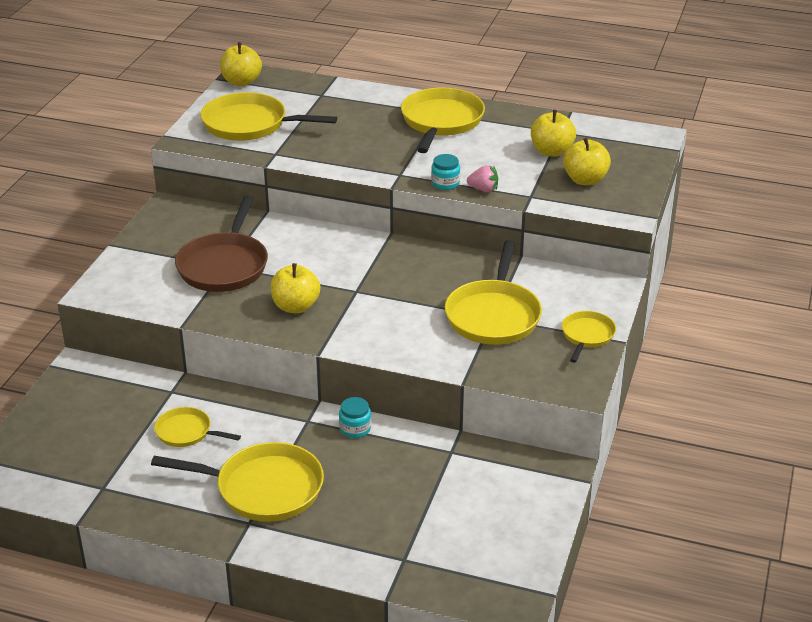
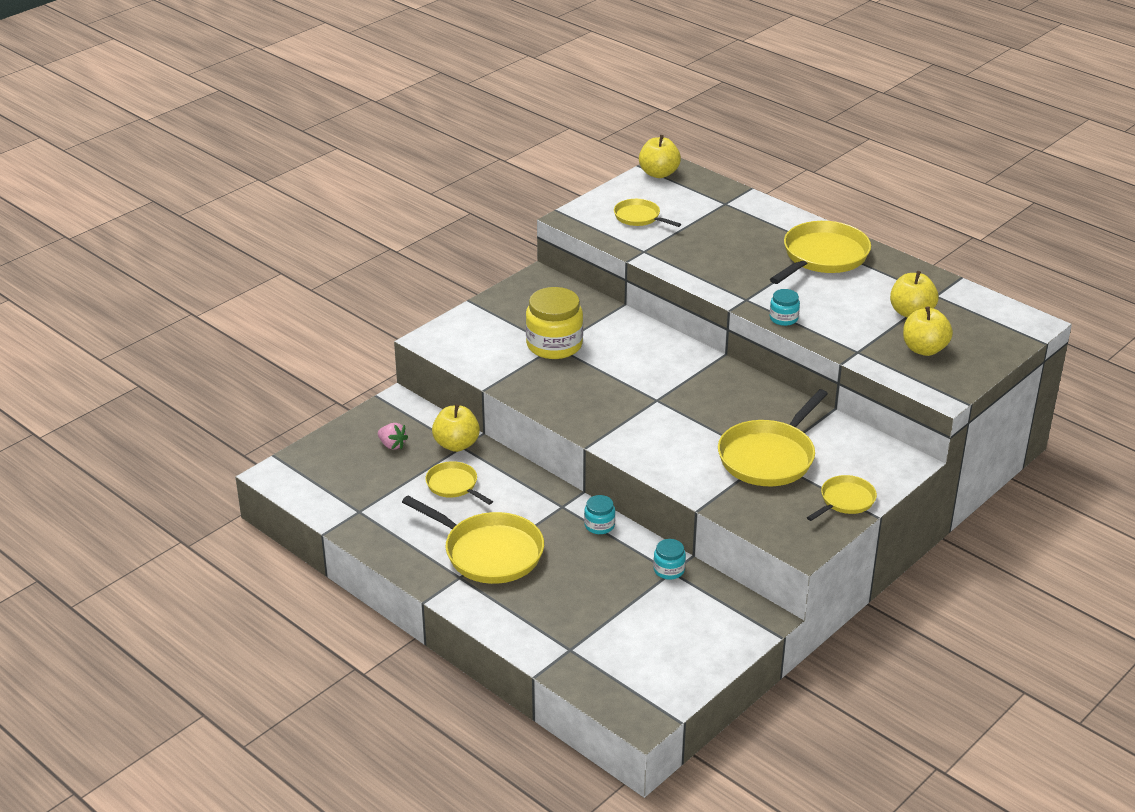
camera: 25 degrees right, 0 degrees up
(224, 265) = (554, 345): brown pan -> yellow jar
(250, 124) = (639, 217): yellow pan -> yellow pan, size x0.55
(295, 306) = (593, 399): yellow apple -> yellow apple (456, 444)
(447, 451) = (669, 570): none -> turquoise jar
(483, 189) = (816, 333): pink strawberry -> pink strawberry (392, 445)

